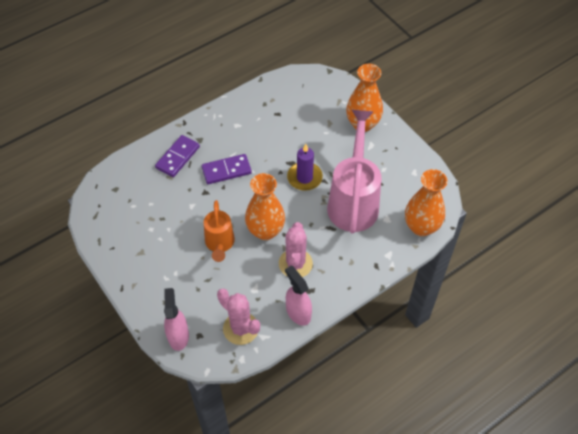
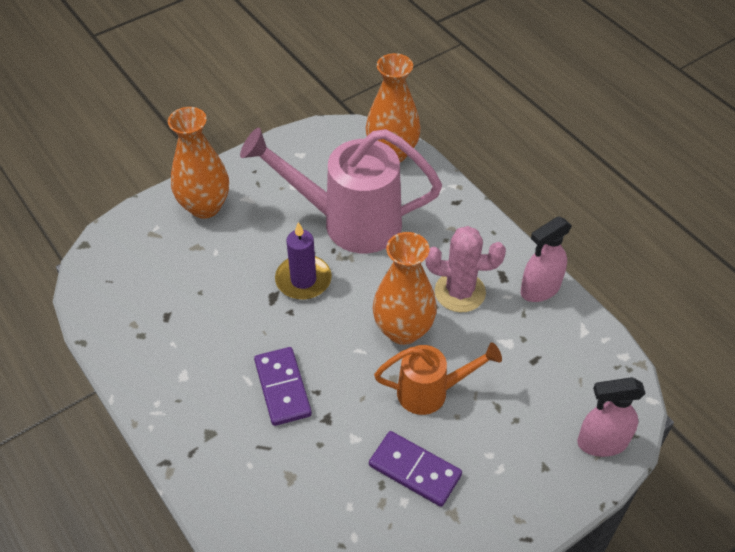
camera: 90 degrees left, 5 degrees down
(178, 157) = (247, 467): purple domino -> purple domino (415, 470)
(241, 328) = (575, 358): pink cactus -> none

